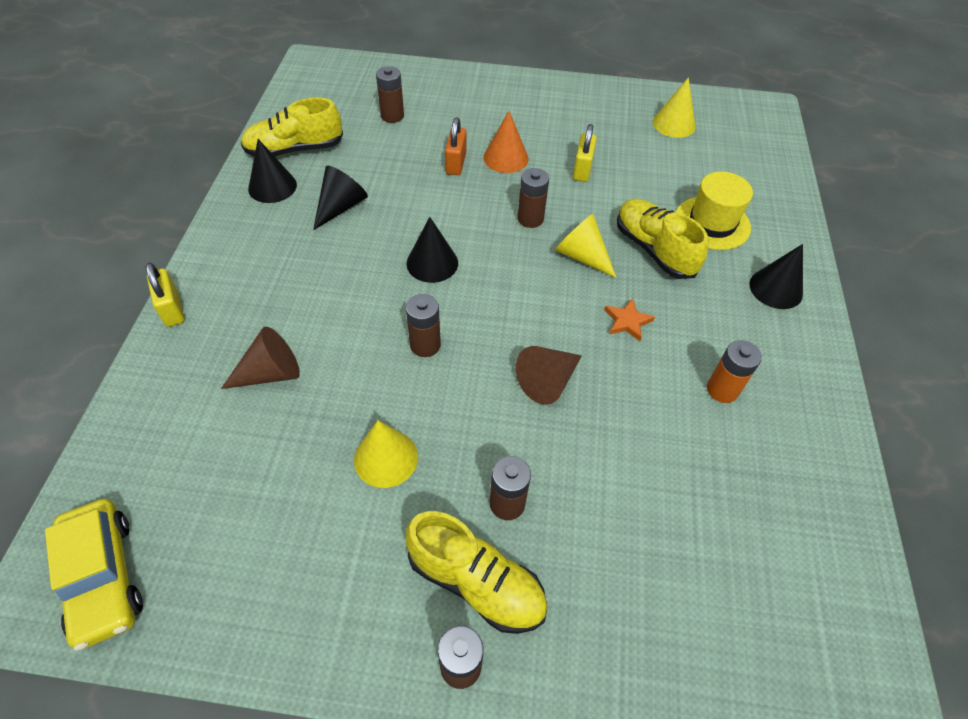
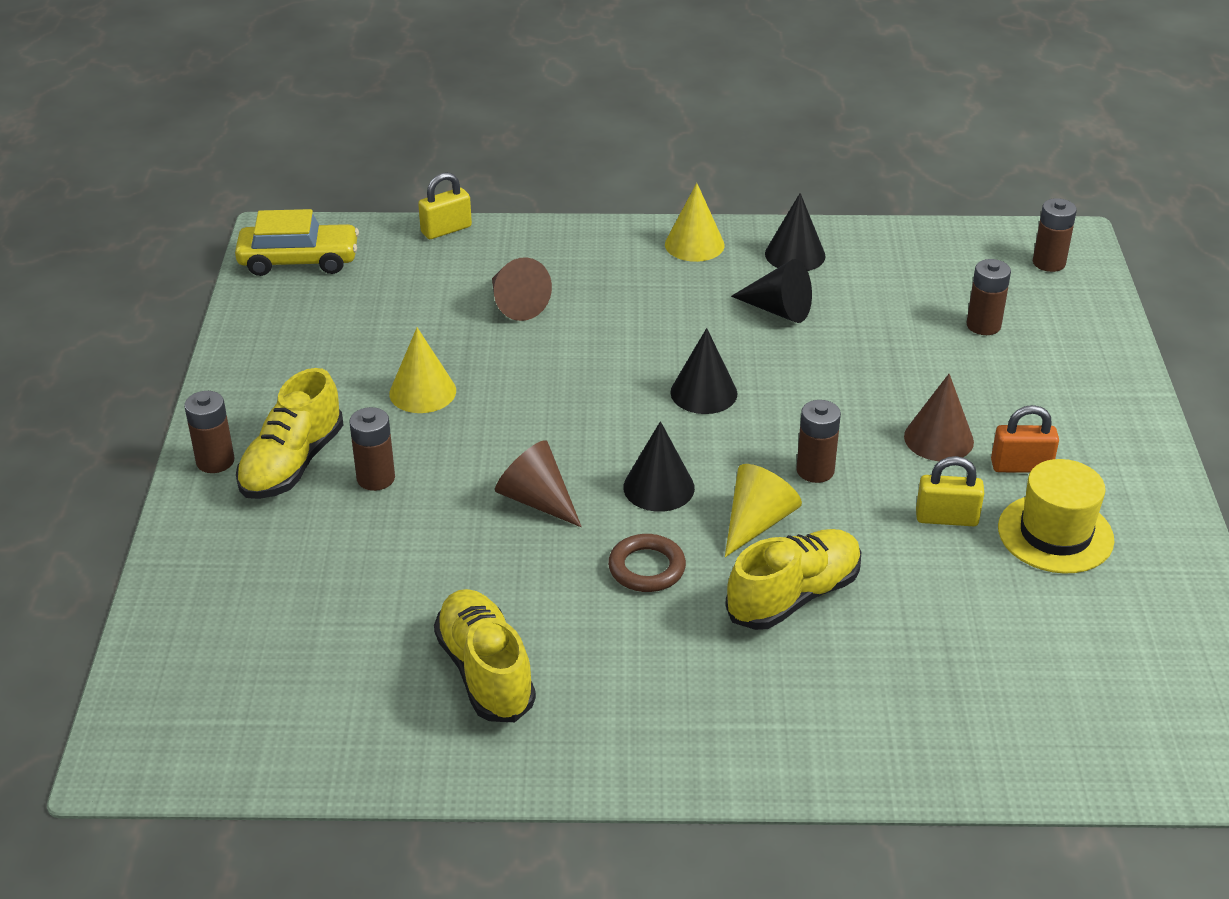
camera: 85 degrees right, 15 degrees down
(104, 577) = (299, 260): yellow car -> yellow car turned 150 degrees counterclockwise
(172, 309) = (586, 229): yellow padlock -> yellow padlock (446, 230)
(295, 150) = (871, 259): yellow shoe -> yellow shoe (485, 672)
(425, 345) = (573, 401): brown battery -> brown battery (1049, 263)
(456, 163) = (904, 393): orange padlock -> orange padlock (1021, 466)
(505, 158) = (938, 439): orange cone -> brown cone
(627, 321) = (647, 568): orange star -> brown ring
(674, 124) = (1124, 627): yellow cone -> yellow cone (694, 244)
(712, 223) = (877, 665): yellow hat -> yellow hat (1055, 534)
(722, 390) = (548, 657): orange battery -> none
(776, 288) = (751, 731): black cone -> black cone (658, 487)

